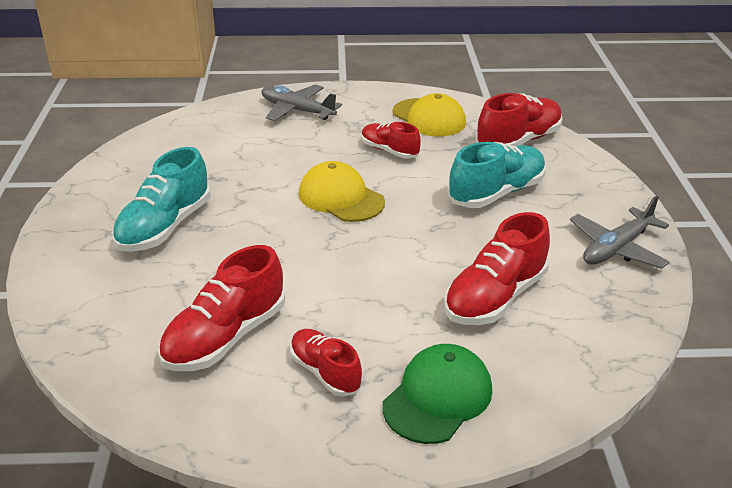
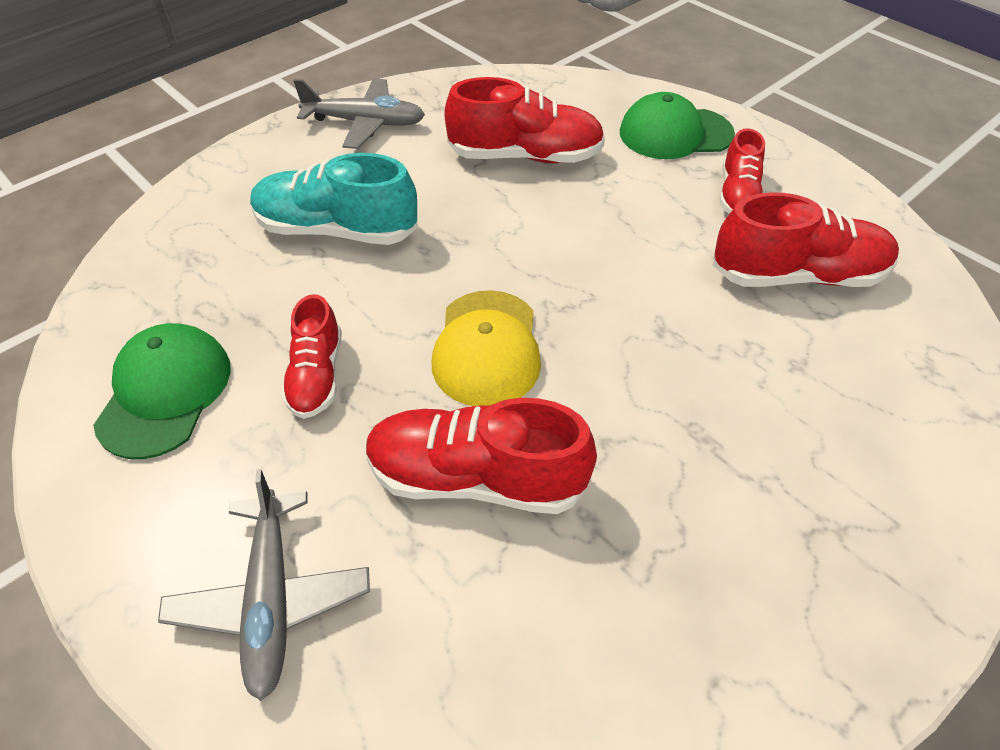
camera: 130 degrees left, 15 degrees up
(164, 227) = (751, 474): turquoise shoe -> none
(429, 118) = (165, 393): yellow cap -> green cap
(518, 141) = (176, 268): red shoe -> red shoe (476, 478)

